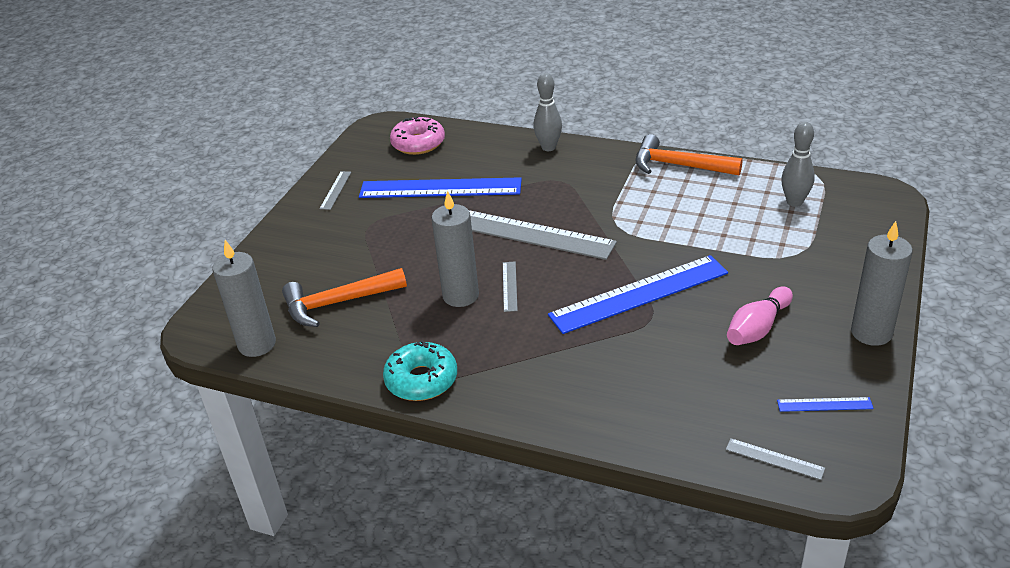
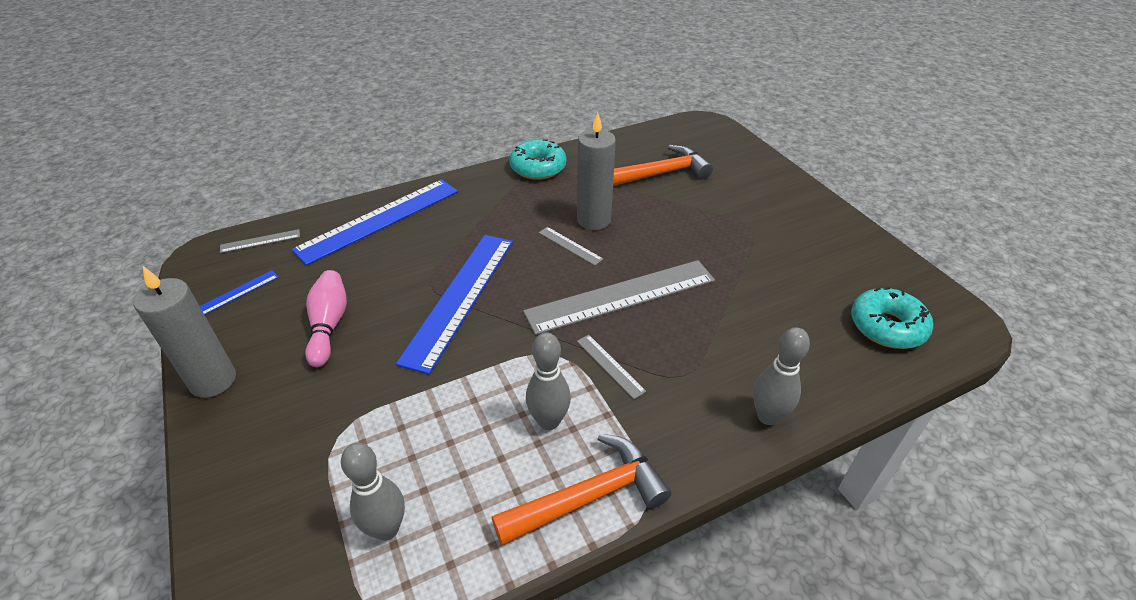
camera: 130 degrees right, 5 degrees up
(257, 344) = (661, 134): grey candle -> none
(336, 190) = (837, 236): grey ruler -> grey ruler (610, 366)
(337, 303) = (662, 173): orange hammer -> orange hammer turned 45 degrees clockwise
(418, 143) = (887, 326): pink donut -> turquoise donut
(440, 188) = (768, 291): blue ruler -> blue ruler (379, 220)
(663, 199) = (549, 421): none -> grey bowling pin

